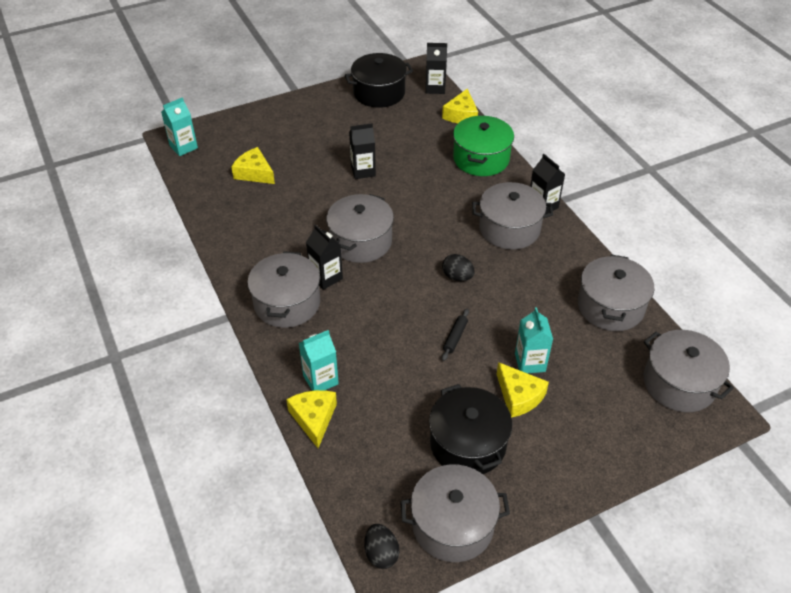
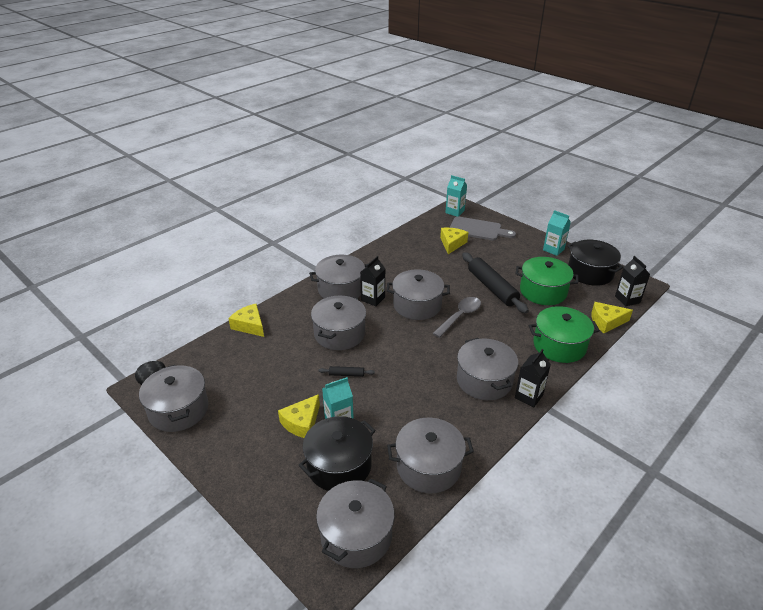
camera: 70 degrees right, 10 degrees down
(239, 141) = (478, 229): none -> grey cutting board
(314, 418) = (249, 325): yellow cheese -> yellow cheese turned 105 degrees counterclockwise
(320, 380) = (282, 320): turquoise carton -> turquoise carton (553, 249)
(363, 171) = (492, 288): black carton -> black rolling pin
(378, 326) = (339, 334): none -> grey pot
(391, 136) = (543, 291): none -> green pot
(400, 213) = (460, 316): none -> grey spoon
(457, 277) = (410, 362): black egg -> none
(468, 444) = (248, 403): black pot -> black pot (339, 465)

